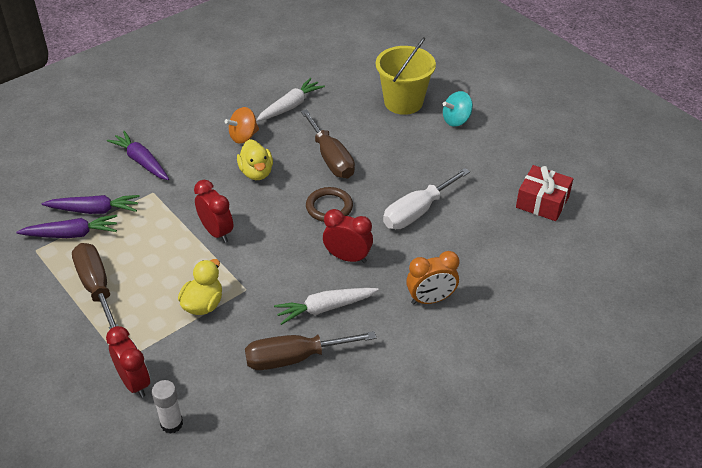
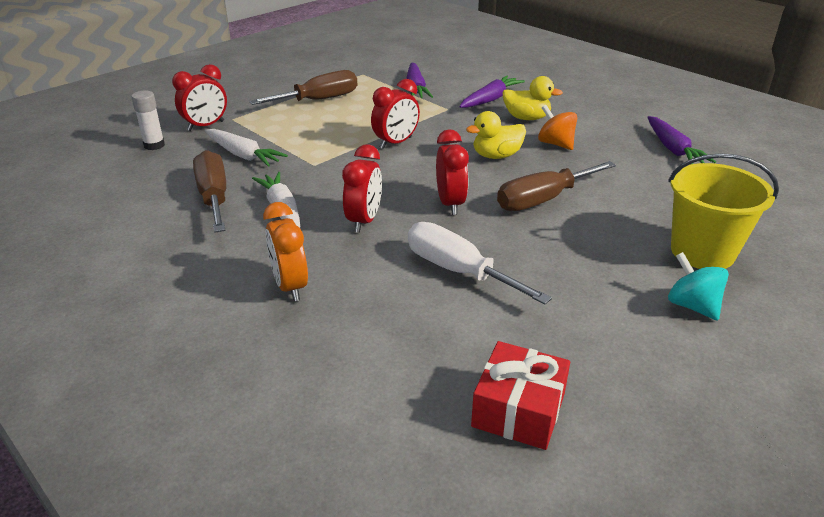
camera: 85 degrees right, 10 degrees down
(71, 234) = (383, 84): purple carrot -> purple carrot (673, 149)
(203, 304) = (294, 145): yellow duck -> yellow duck (526, 118)
(290, 106) = (630, 167): white carrot -> white carrot (243, 155)
(329, 207) = (450, 204): brown ring -> red clock

